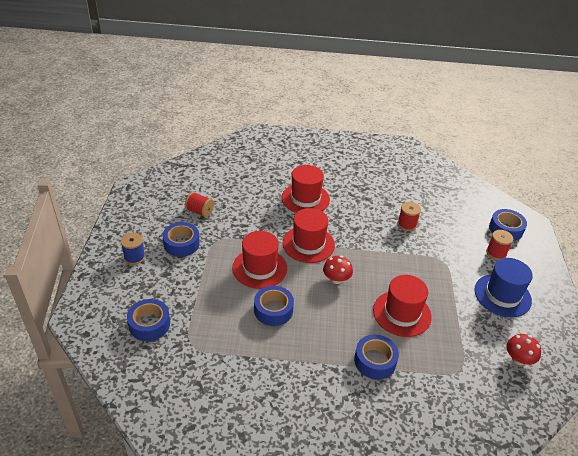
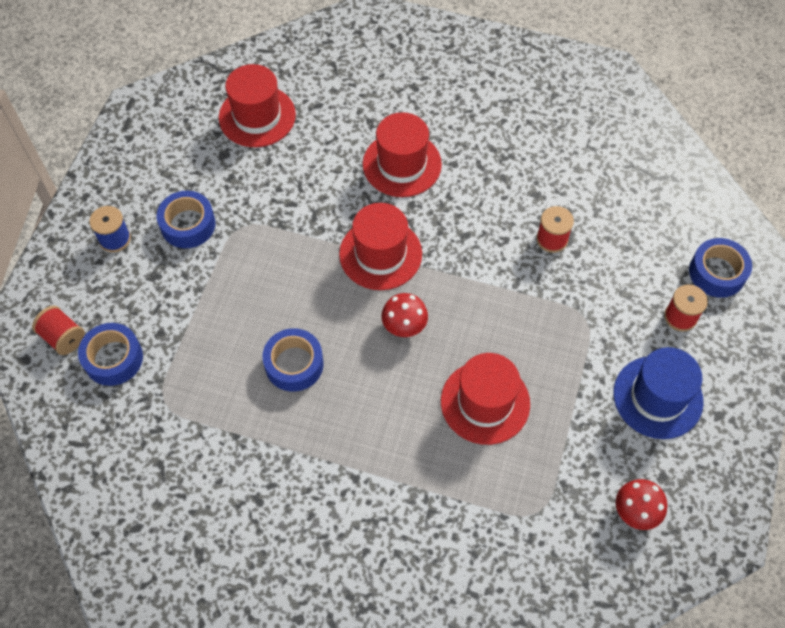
camera: 15 degrees right, 20 degrees up
(199, 211) = (228, 167): red spool -> red spool (63, 337)
(259, 268) = (293, 287): red hat -> red hat (257, 116)
(375, 361) = (417, 475): blue tape -> none

